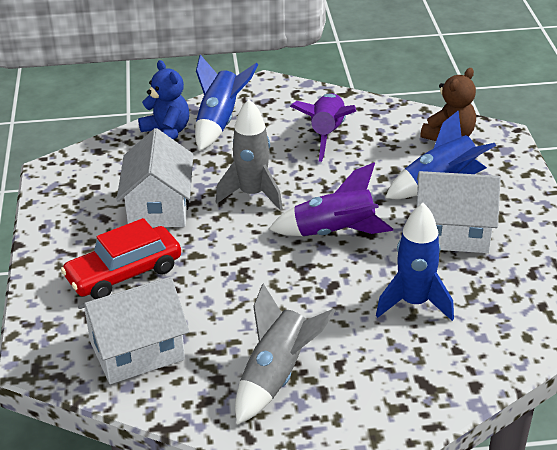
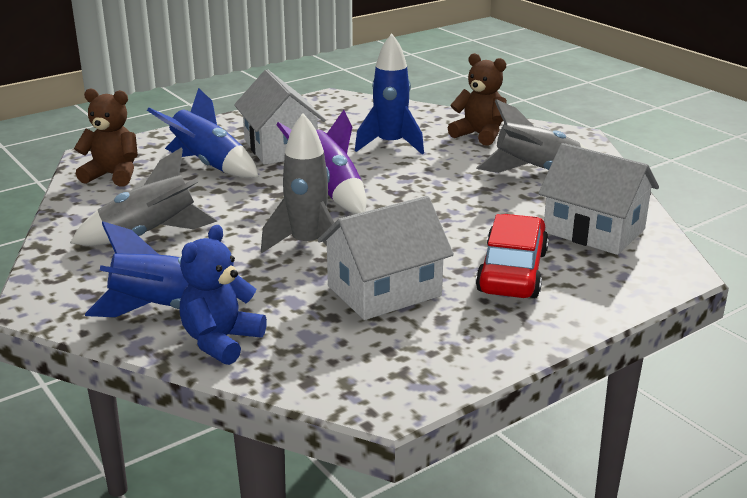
camera: 120 degrees left, 10 degrees down
(124, 273) = (512, 272): red car -> red car turned 105 degrees counterclockwise
(327, 134) = (149, 235): purple rocket -> grey rocket
(398, 380) = (479, 135): none -> brown teddy bear

